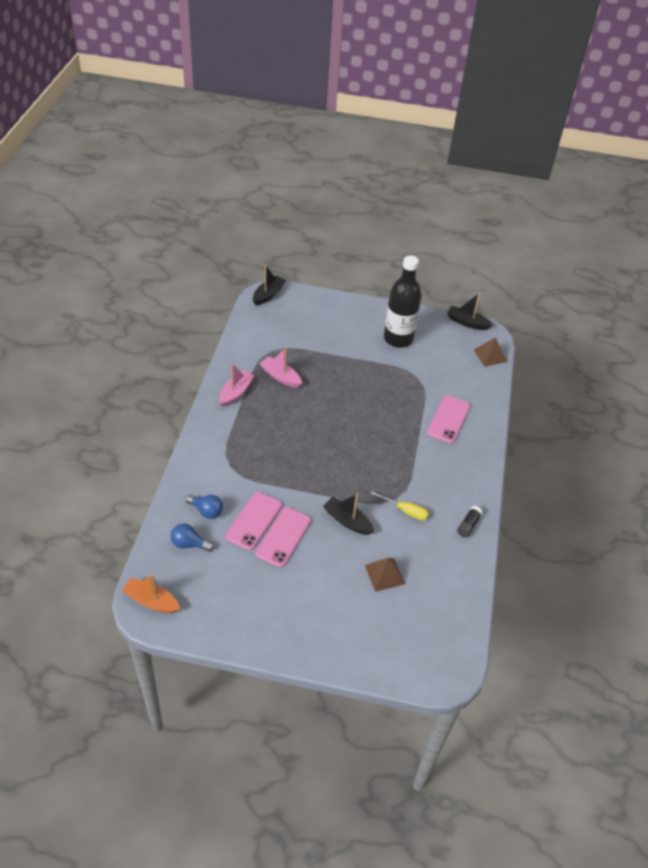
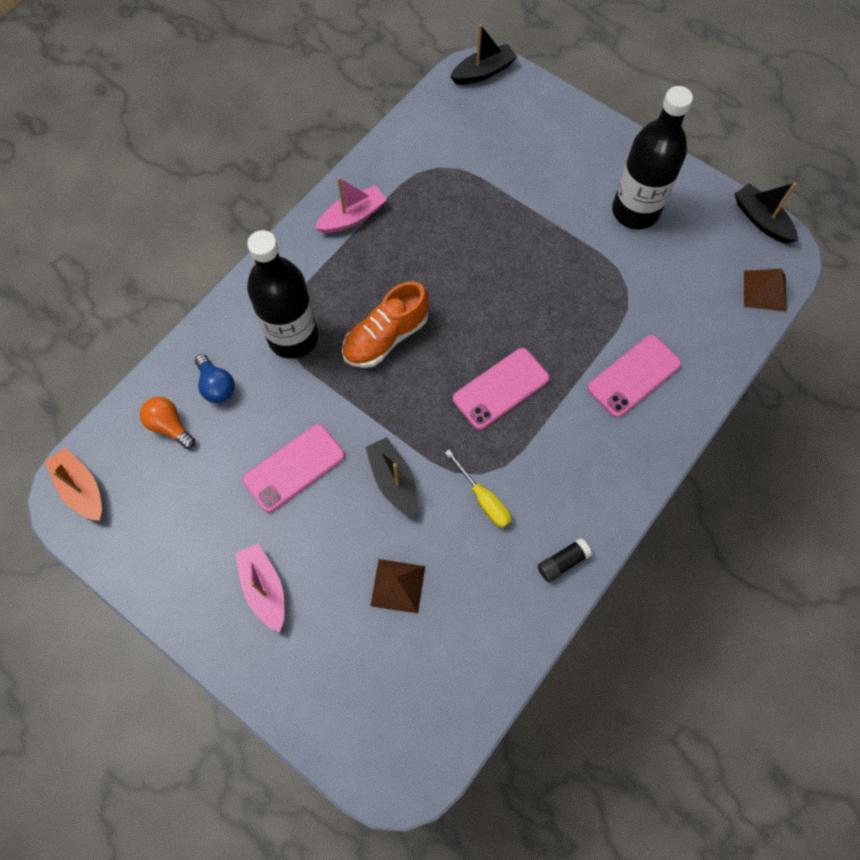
camera: 30 degrees right, 20 degrees up
(189, 544) = (169, 426): blue light bulb -> orange light bulb
(239, 468) = (293, 337): none -> black bottle
(253, 521) = (269, 426): pink phone -> pink phone (500, 388)
(280, 377) = (427, 214): pink boat -> pink boat (264, 588)
(296, 448) = (386, 337): none -> orange shoe

